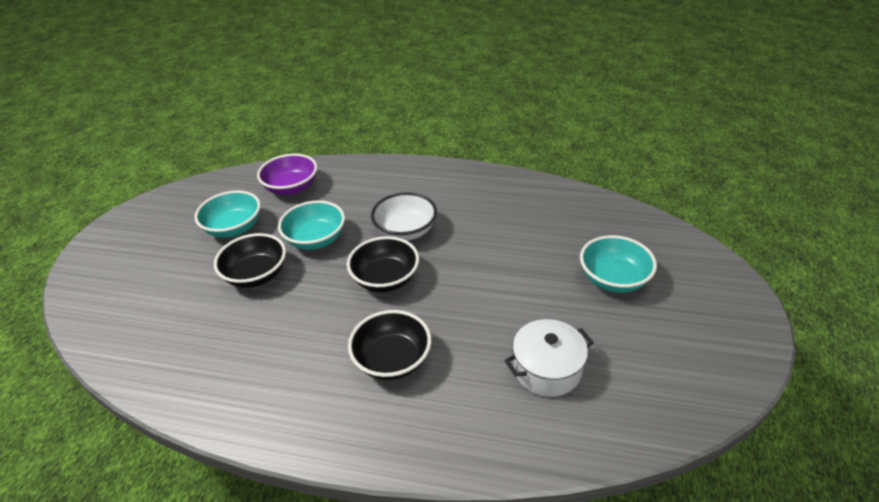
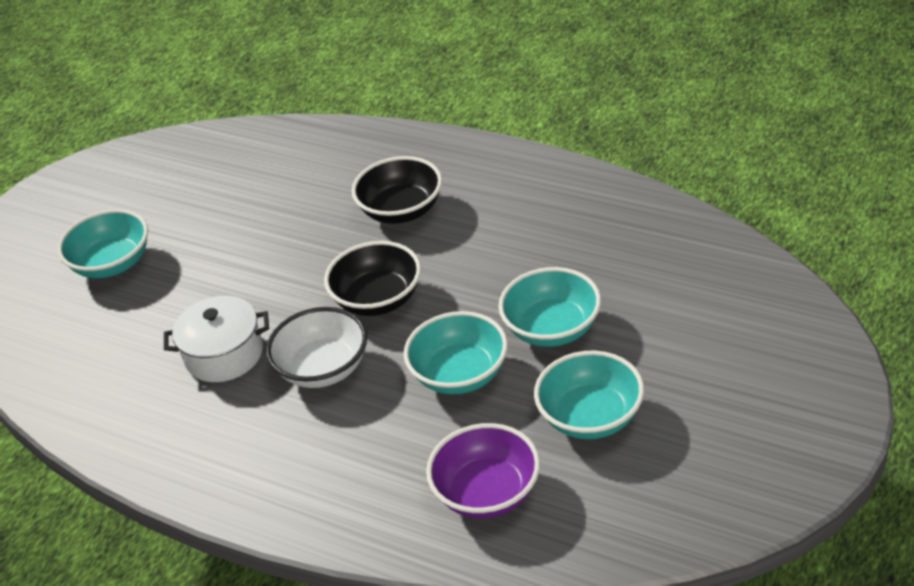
camera: 160 degrees left, 0 degrees up
(256, 275) = (552, 329): black bowl -> turquoise bowl
(547, 369) = (253, 187): white pot -> white pot (224, 355)

